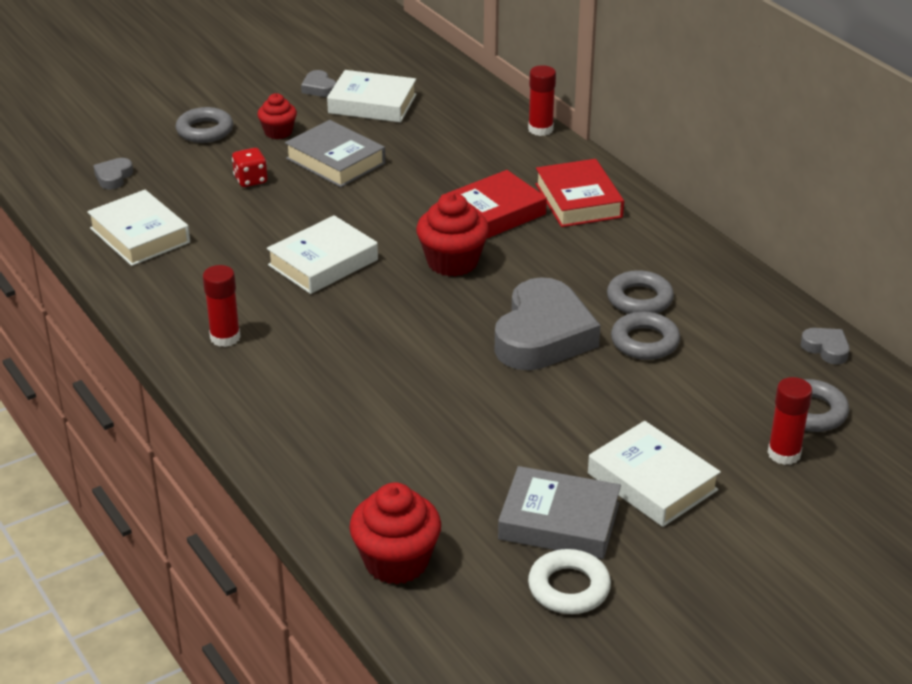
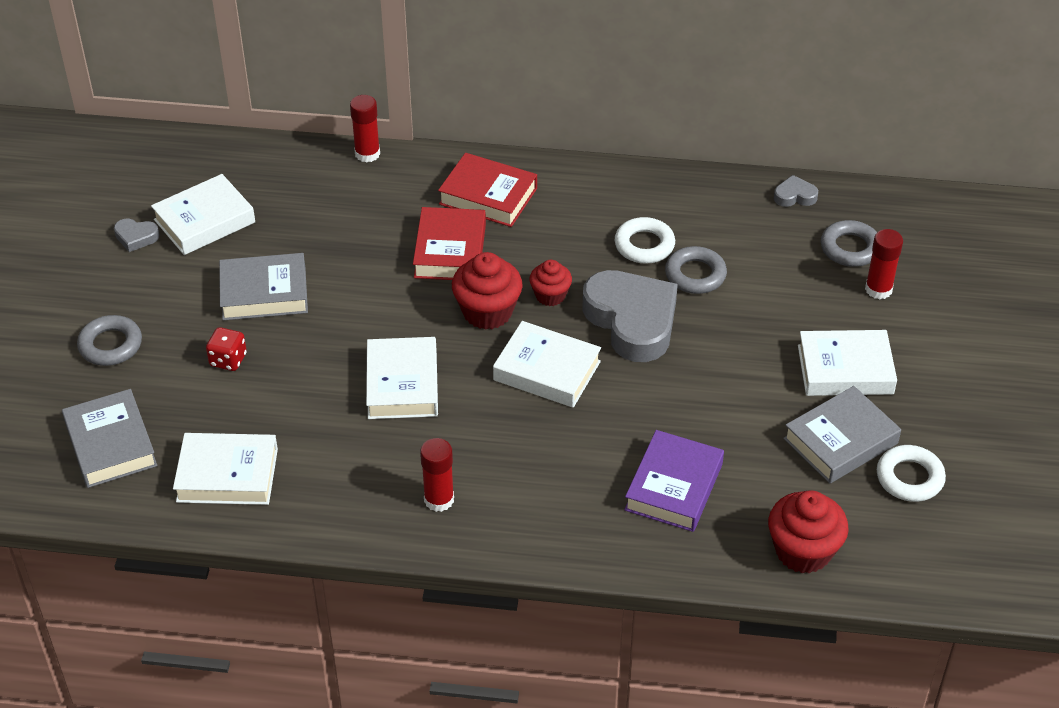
camera: 50 degrees left, 10 degrees up
(113, 177) = (111, 444): grey heart -> grey book
(278, 132) = (174, 301): red cupcake -> red cupcake (550, 295)
(382, 449) = (673, 487): none -> purple book
(428, 321) = (547, 370): none -> white book
(639, 299) = (644, 245): grey ring -> white ring

